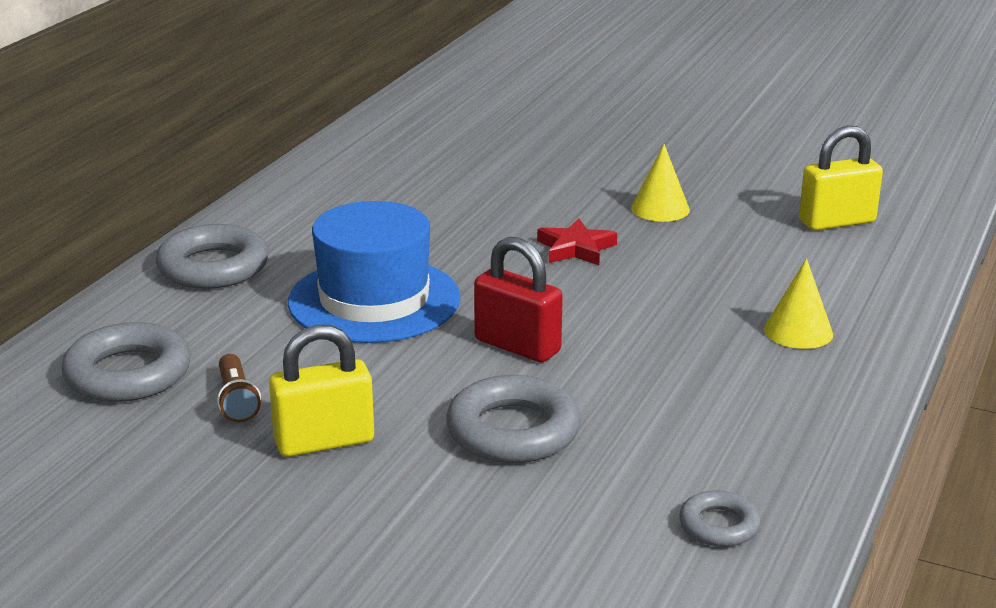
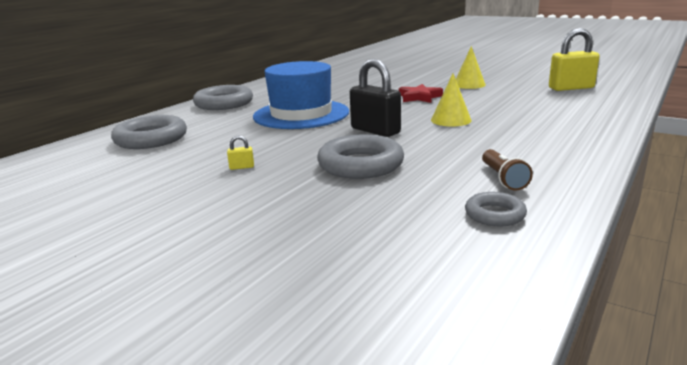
camera: 10 degrees right, 5 degrees down
(237, 400) = (202, 150): brown flashlight -> brown flashlight (503, 178)
(324, 441) = (242, 167): yellow padlock -> yellow padlock, size x0.40
(517, 346) = (375, 131): red padlock -> black padlock
(798, 331) = (550, 126): yellow cone -> yellow cone (451, 120)

